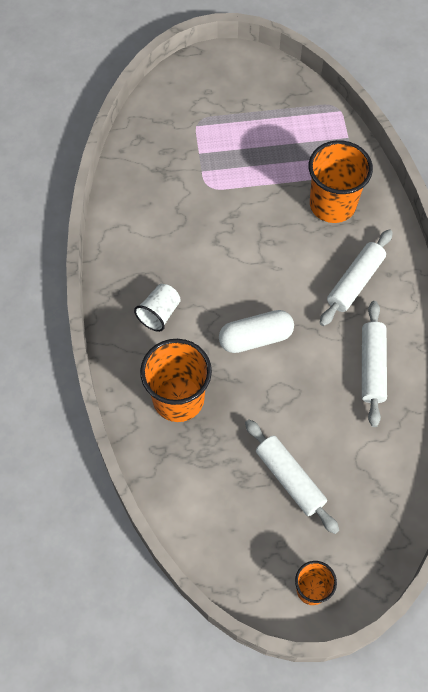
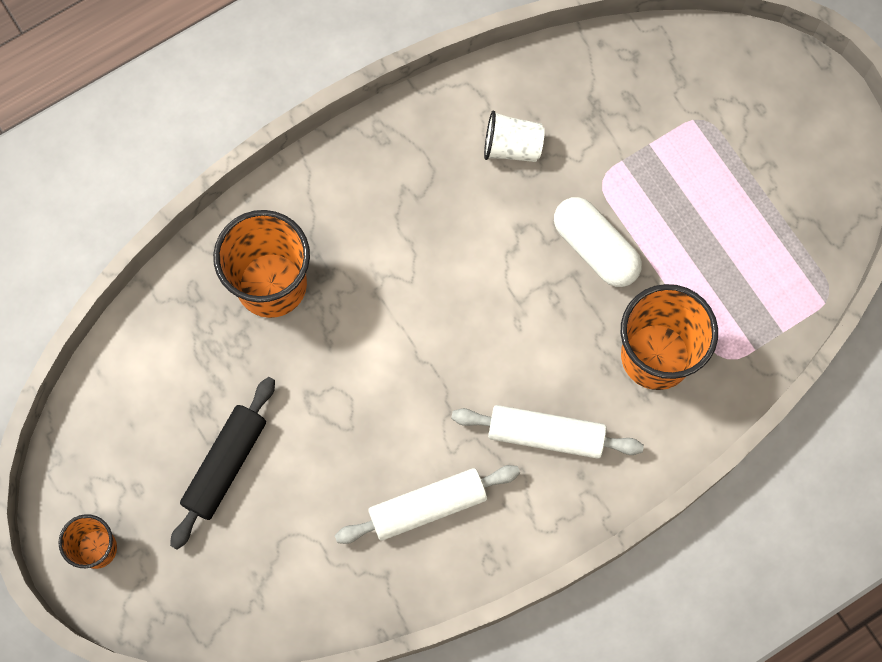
camera: 65 degrees right, 10 degrees up
(159, 313) = (378, 207): white cup -> white cup (512, 146)
(255, 338) = (400, 341): white capsule -> white capsule (595, 248)
(289, 479) = (225, 465): white rolling pin -> black rolling pin

